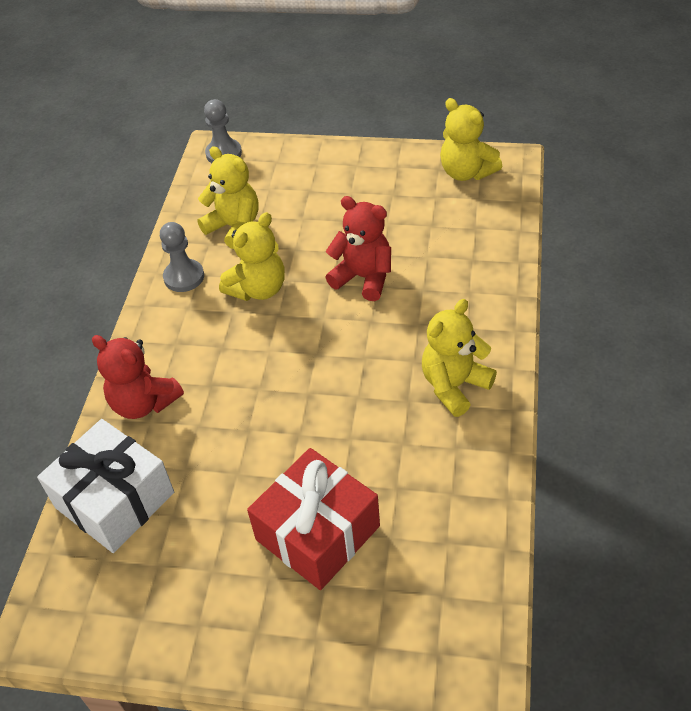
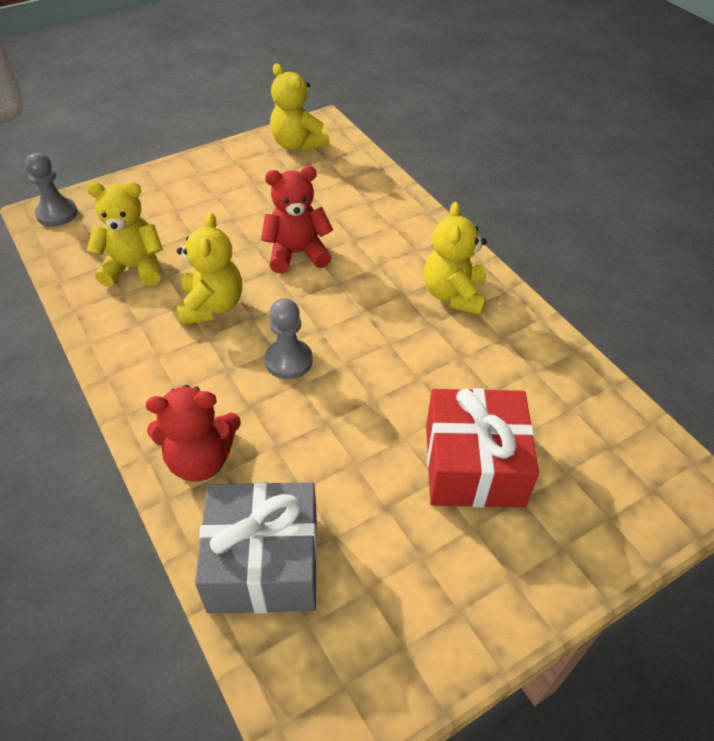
camera: 45 degrees left, 0 degrees up
(114, 500) = (264, 563): white gift -> grey gift
(184, 277) = (125, 331): grey pawn -> grey pawn (289, 361)
(466, 172) = (297, 144): yellow teddy bear -> yellow teddy bear turned 45 degrees clockwise

